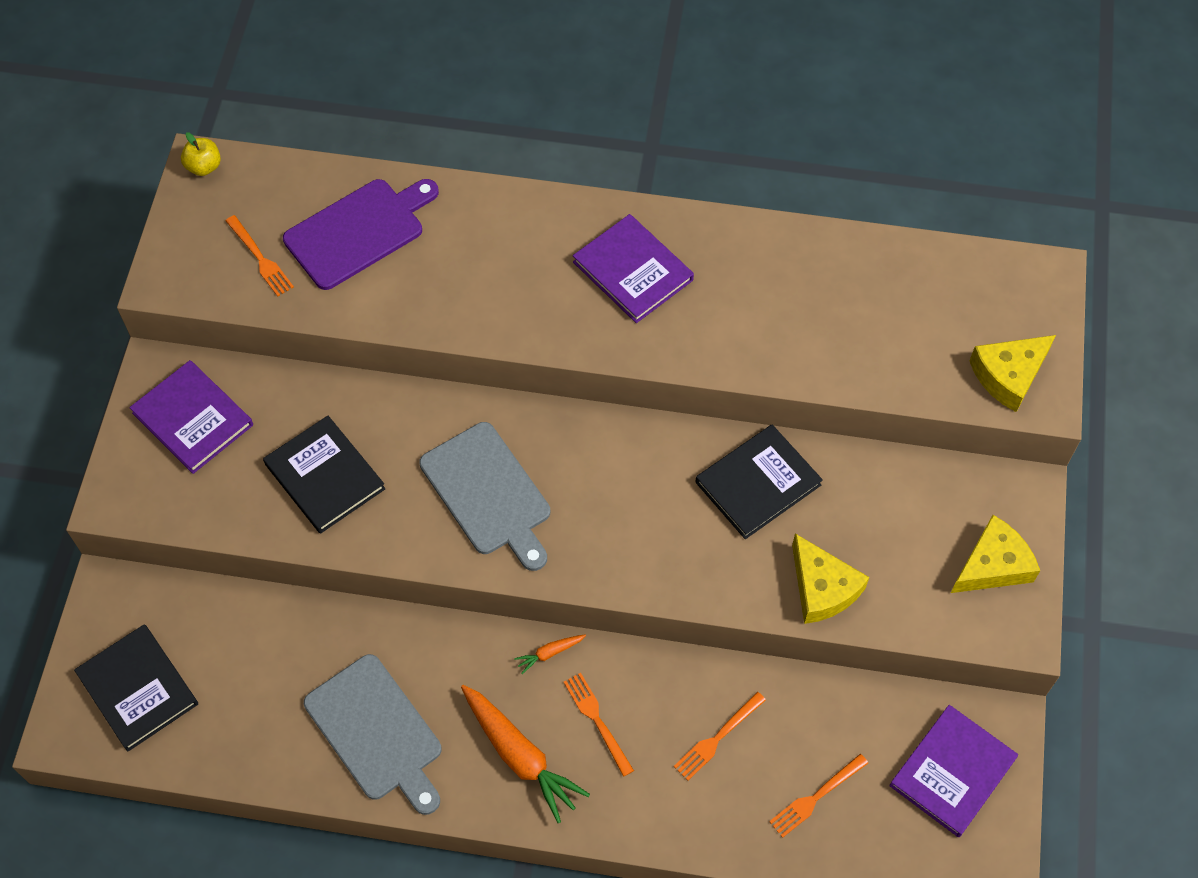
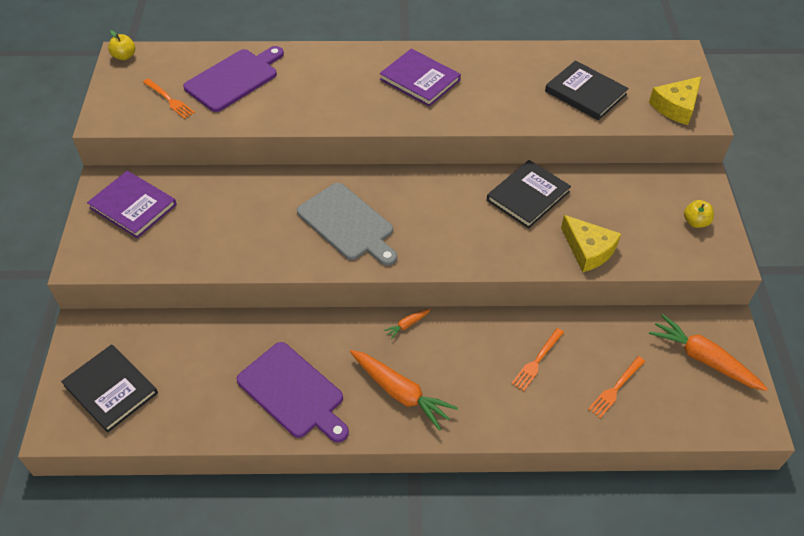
camera: 10 degrees left, 10 degrees down
(324, 477) = (231, 228): black book -> black book (585, 93)
(376, 732) = (293, 392): grey cutting board -> purple cutting board
(596, 720) = (450, 362): orange fork -> none
(952, 772) = (703, 359): purple book -> orange carrot
(993, 565) = (695, 222): yellow cheese -> yellow apple

